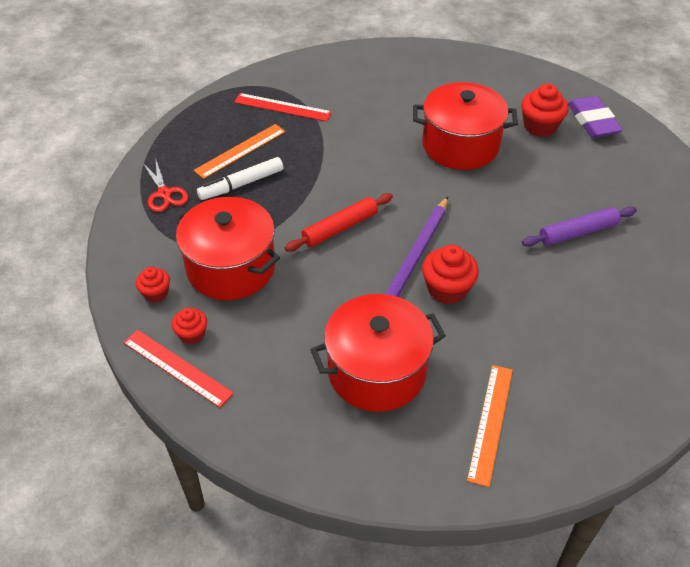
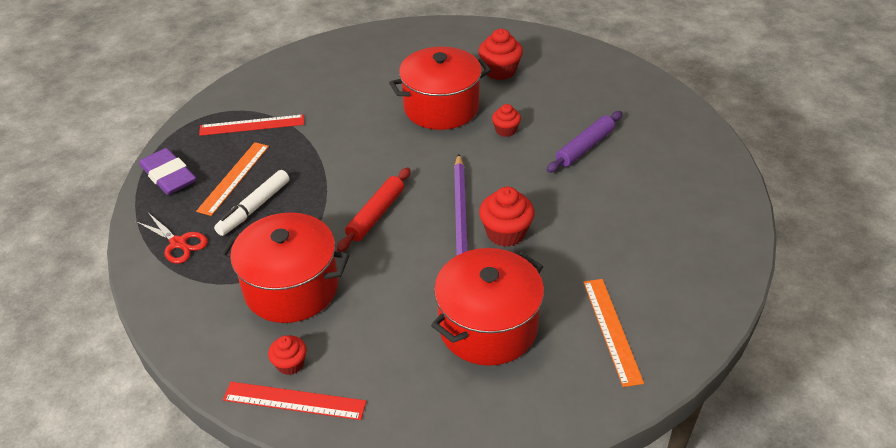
camera: 25 degrees left, 5 degrees down
(156, 293) = (228, 340): red cupcake -> red cupcake (506, 130)
(592, 121) = (540, 53): purple eraser -> purple eraser (168, 176)

